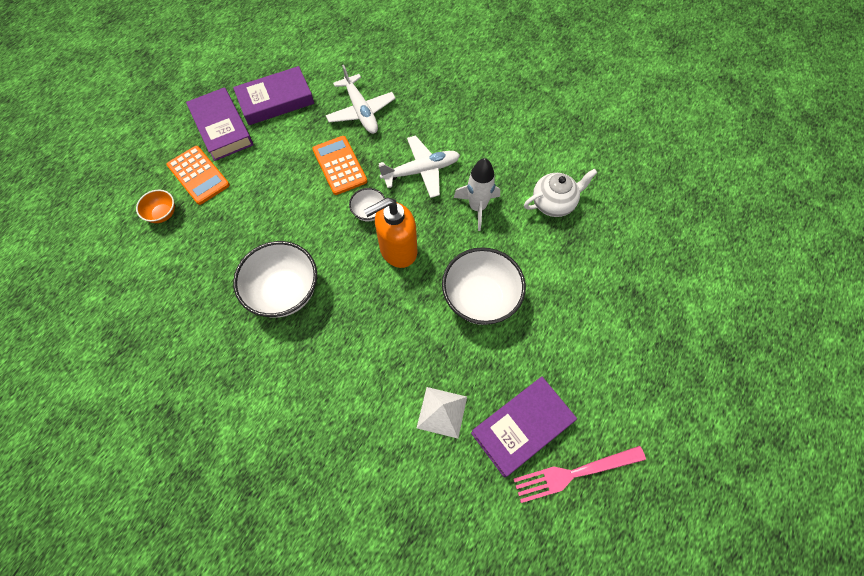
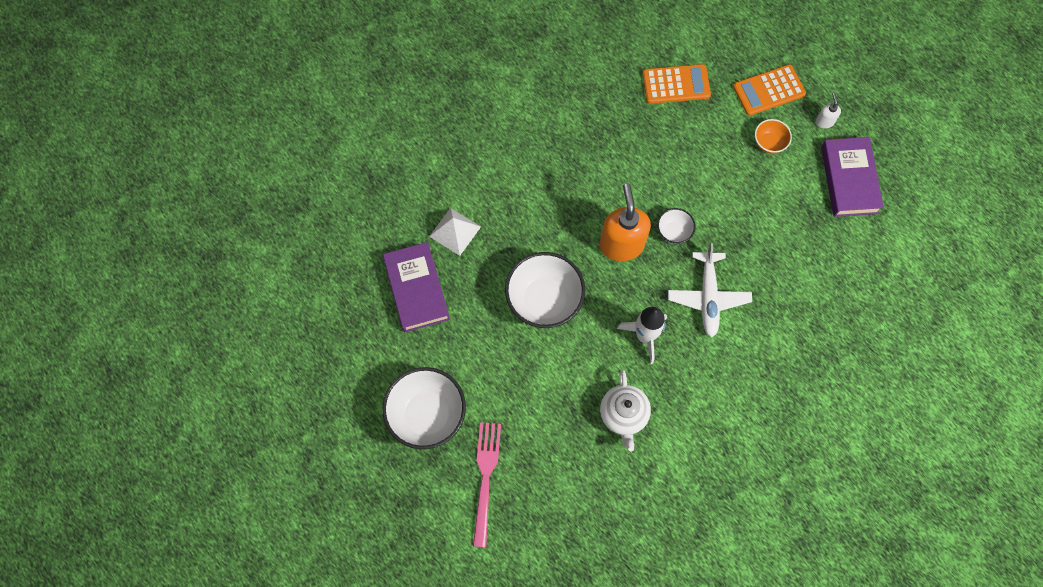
camera: 110 degrees right, 5 degrees up
(163, 214) = (732, 54): orange bowl -> orange bowl (769, 143)
(222, 128) = (824, 121): purple book -> white soap dispenser
(285, 292) = (612, 138): white bowl -> white bowl (427, 415)
(339, 165) = (740, 220): orange calculator -> orange calculator (676, 84)
(361, 111) = (809, 261): white plane -> none
(573, 473) = (364, 314): pink fork -> pink fork (485, 477)

